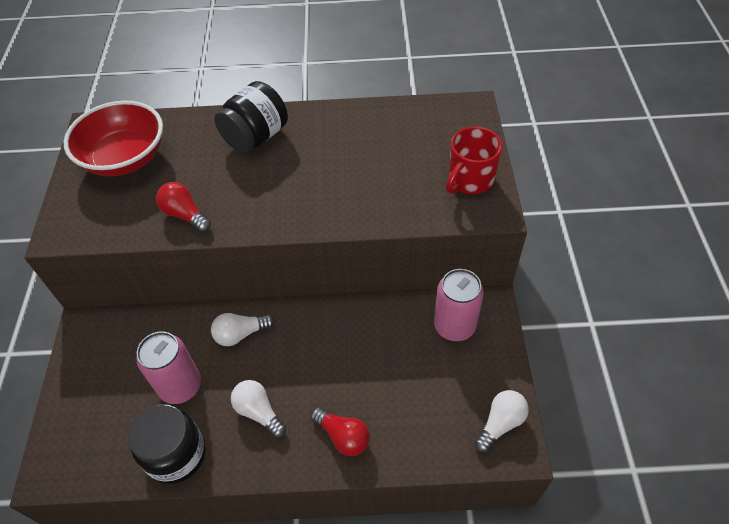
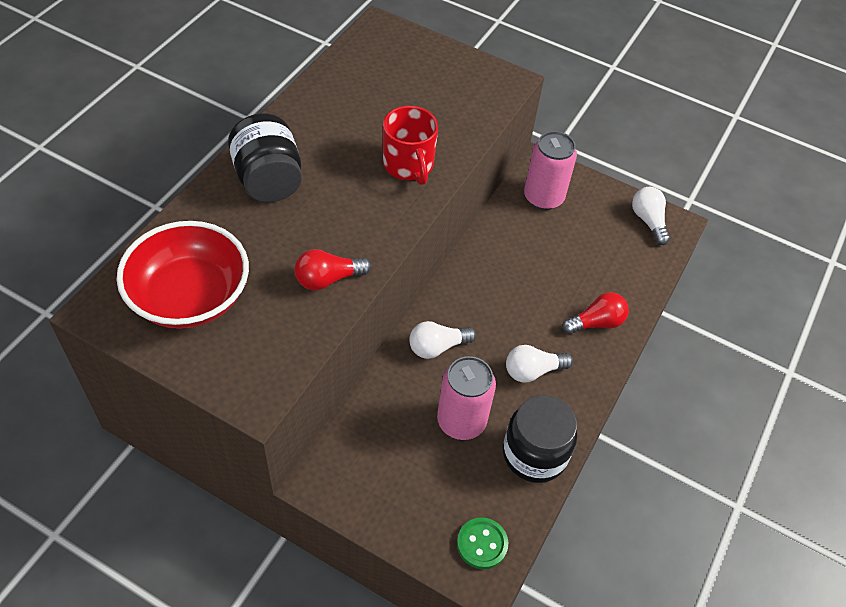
camera: 65 degrees left, 0 degrees up
(76, 458) = (482, 544): none -> green button
(241, 334) = (437, 347): white light bulb -> white light bulb turned 60 degrees clockwise
(470, 180) = (464, 75): red mug -> red mug (409, 165)

